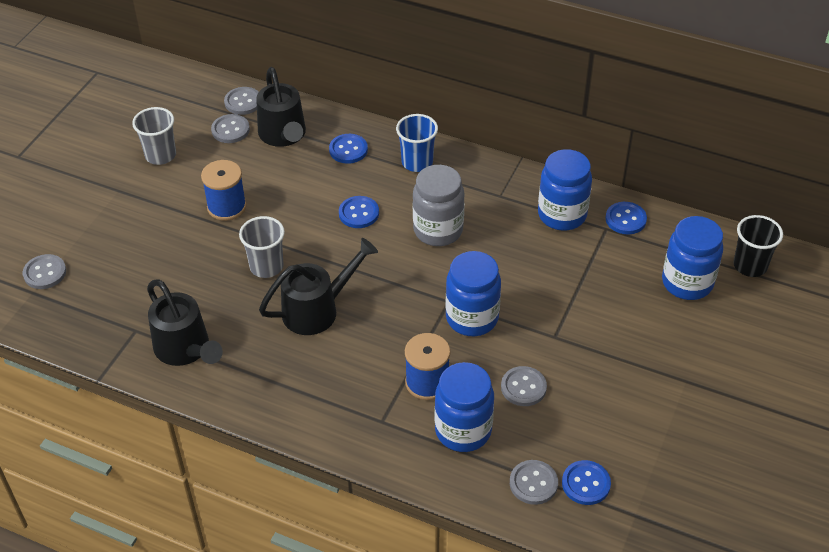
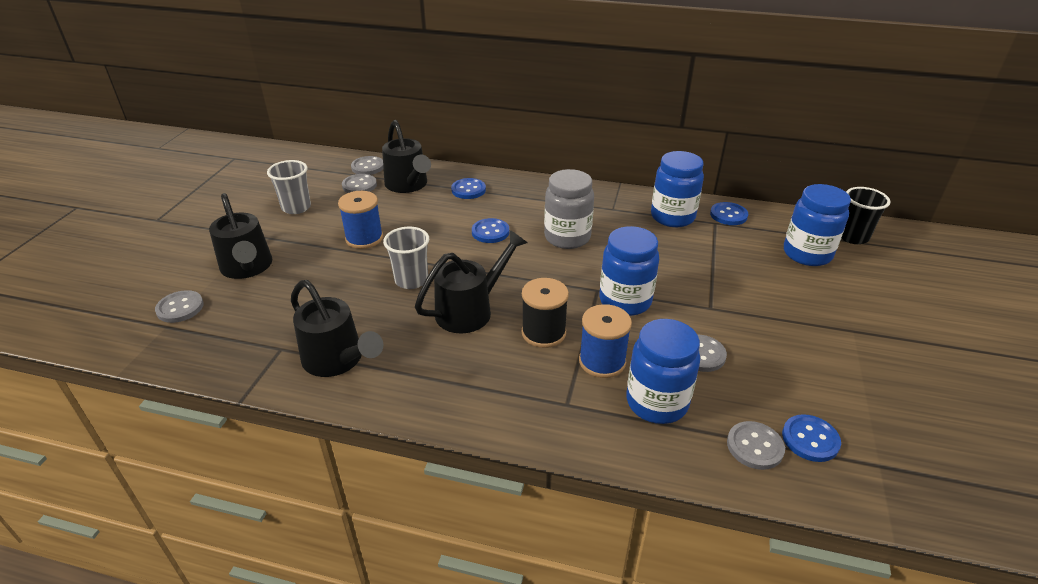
camera: 10 degrees left, 10 degrees down
(108, 232) = (247, 268): none -> black watering can
(381, 344) = (543, 333): none -> black spool
(417, 162) = (532, 193): blue cup -> none

